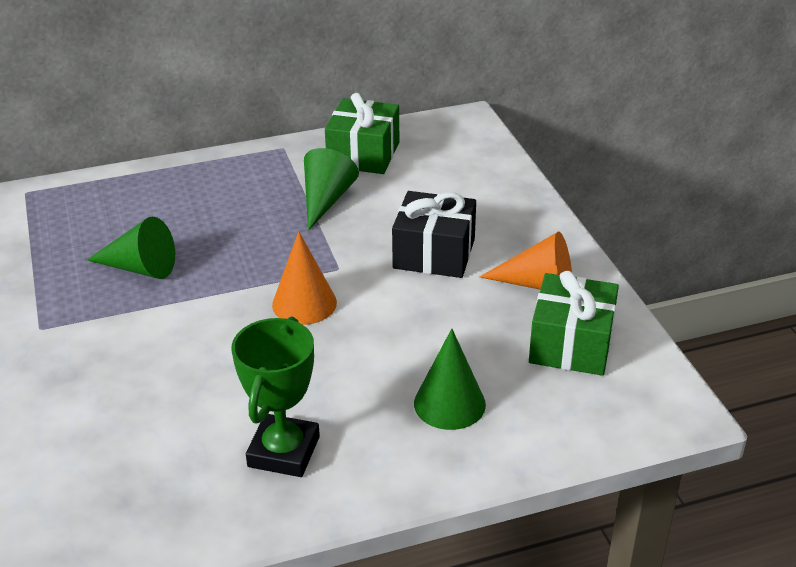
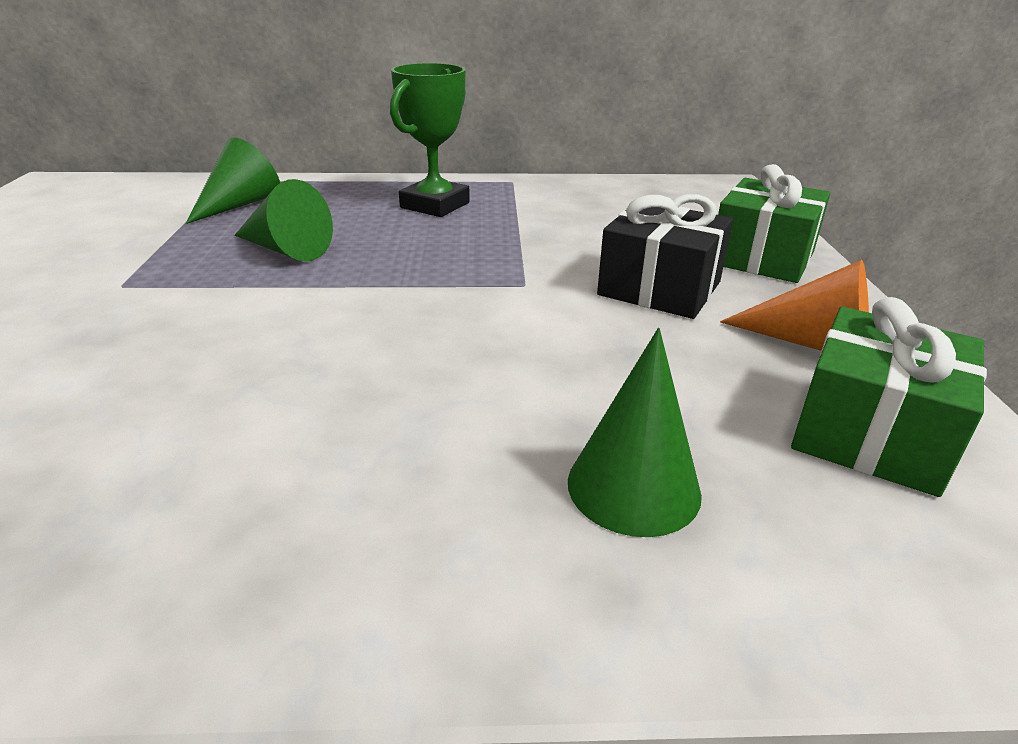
camera: 15 degrees right, 5 degrees down
(283, 451) = (308, 506): green trophy -> green trophy (435, 205)
(304, 303) = (460, 312): orange cone -> none
(326, 199) = (539, 223): green cone -> green cone (240, 204)
(363, 154) = (599, 195): green gift -> green gift (762, 257)

